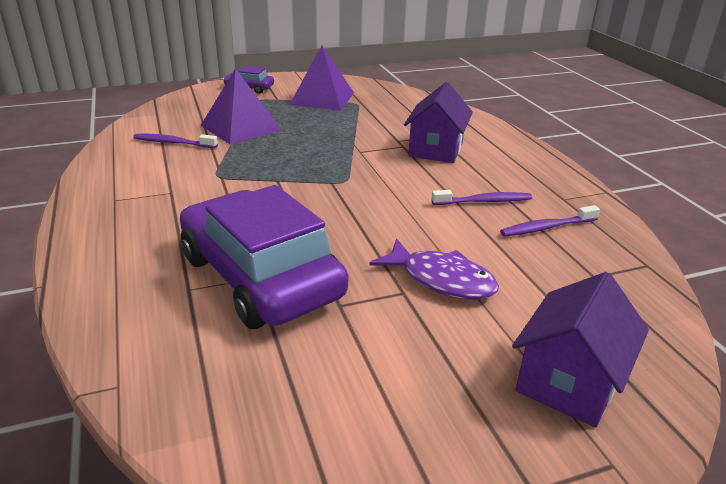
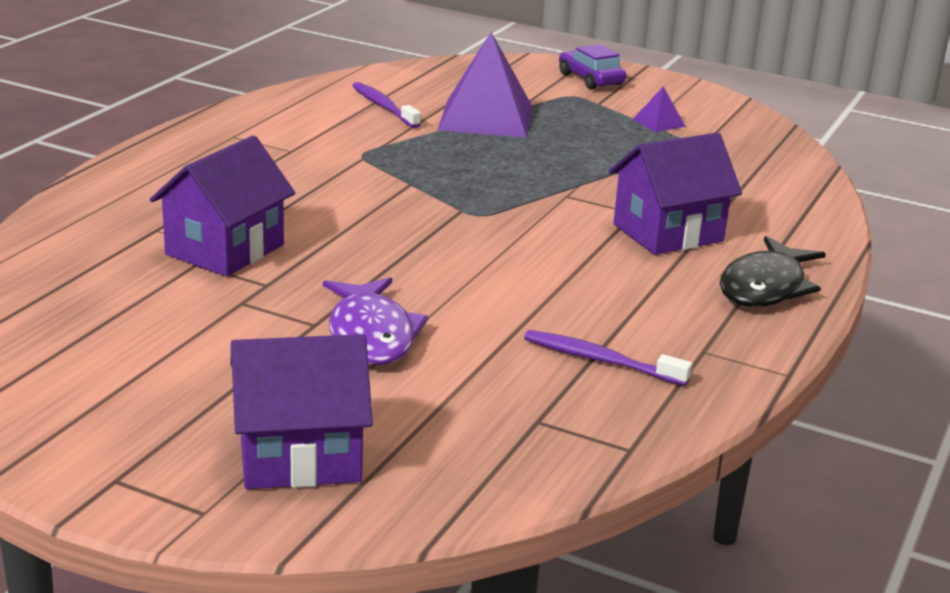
camera: 45 degrees right, 5 degrees down
(260, 276) = (225, 250): purple car -> purple house
(322, 98) = (659, 123): purple pyramid -> purple pyramid, size x0.44
(483, 201) = (590, 304): purple toothbrush -> none
(518, 156) = (765, 287): none -> black fish

